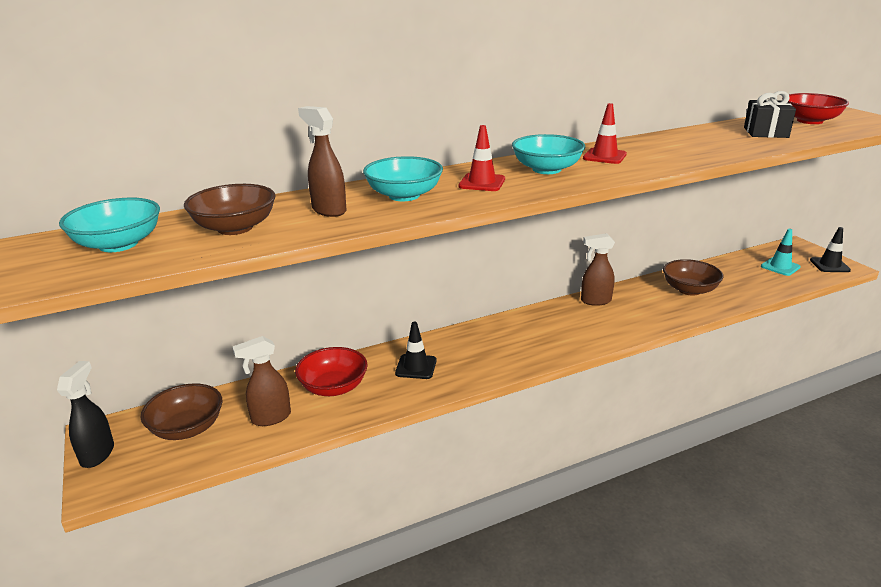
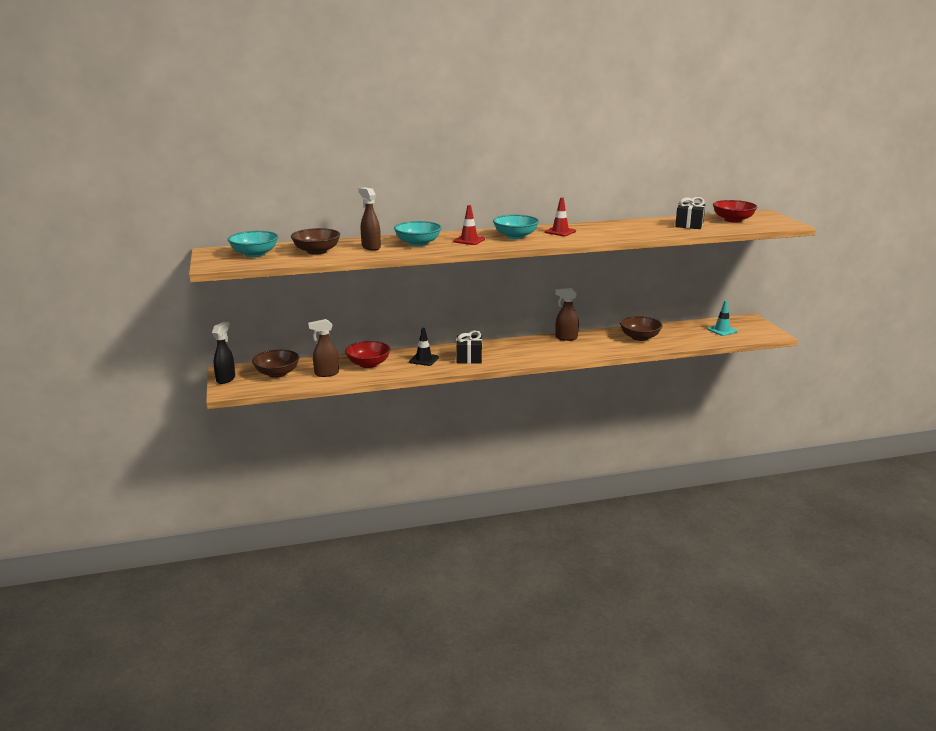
camera: 10 degrees right, 5 degrees down
(481, 356) = (469, 358): none -> black gift
(829, 265) = (762, 332): black traffic cone -> none

